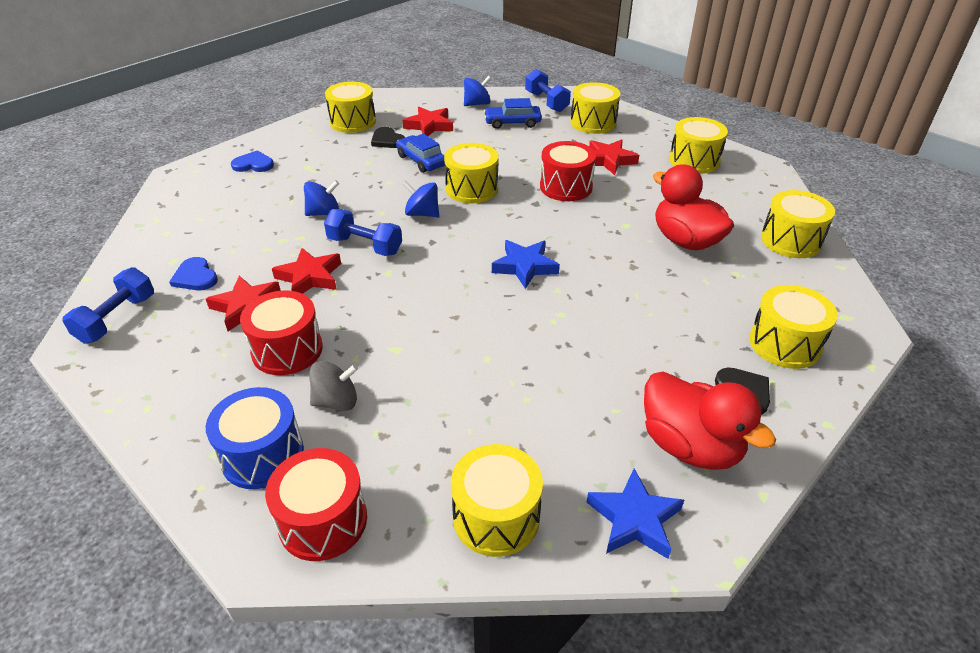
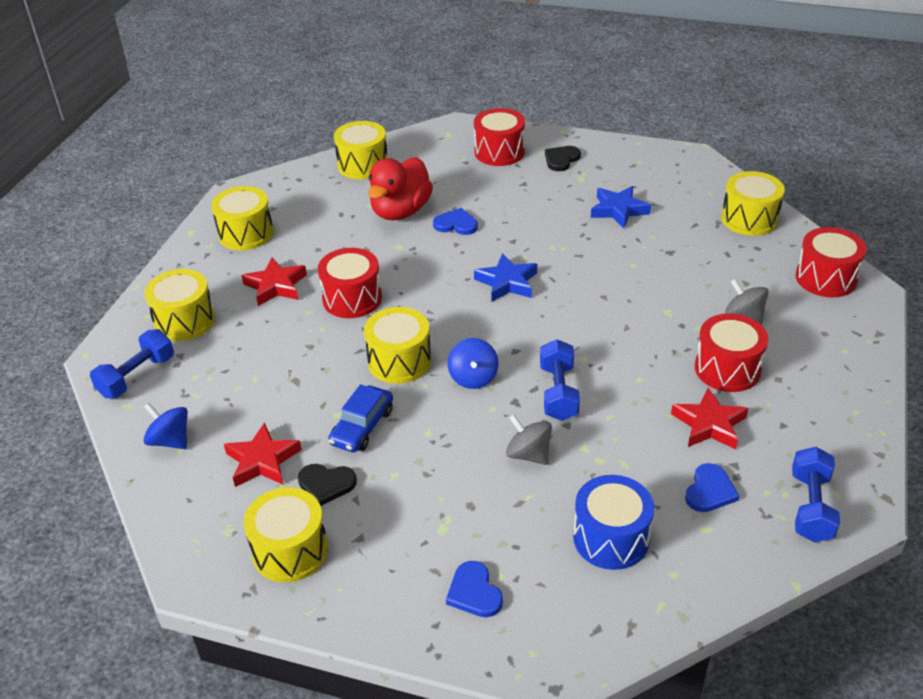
camera: 115 degrees left, 0 degrees up
(117, 319) = (811, 507): blue dumbbell -> blue dumbbell turned 75 degrees counterclockwise
(262, 455) = (819, 327): blue drum -> blue drum (611, 538)
(310, 277) = (635, 406): red star -> none
(324, 213) = (528, 454): blue spinning top -> grey spinning top
(387, 140) = (326, 484): black heart -> black heart turned 75 degrees clockwise
(512, 123) = (216, 386): blue car -> none
(634, 519) = (698, 176): blue star -> blue star (618, 210)
(642, 266) = (456, 224): none -> blue heart
(690, 446) = (627, 169): red duck -> none
(784, 344) = (499, 152): yellow drum -> red drum

